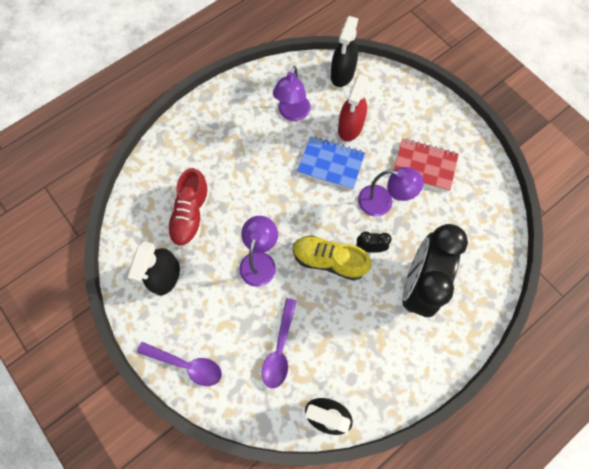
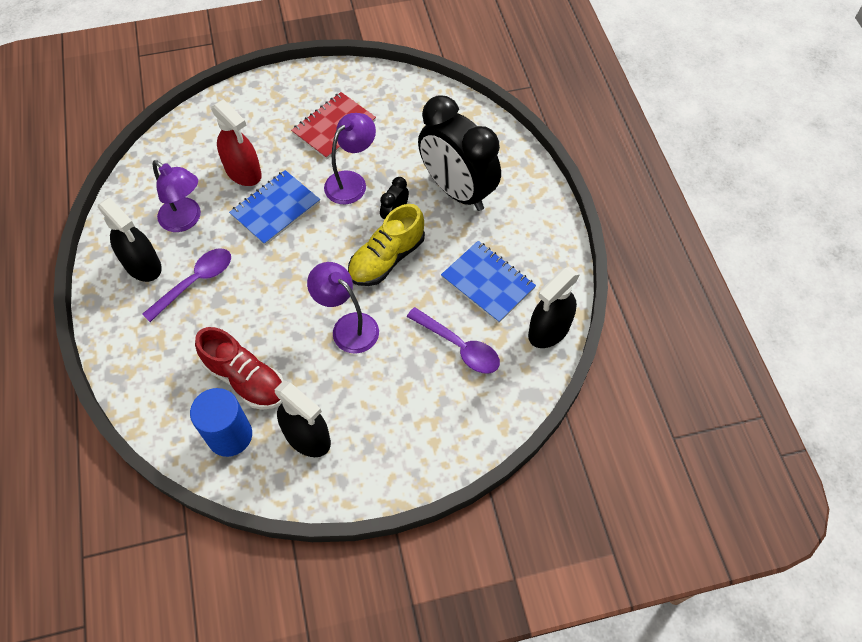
camera: 65 degrees left, 10 degrees down
(148, 227) = (230, 435): none -> blue cylinder
(186, 364) = (428, 452): purple spoon -> purple spoon (195, 282)
(342, 74) = (171, 150): black spray bottle -> black spray bottle (142, 265)
(345, 346) = (487, 283): none -> blue notebook

